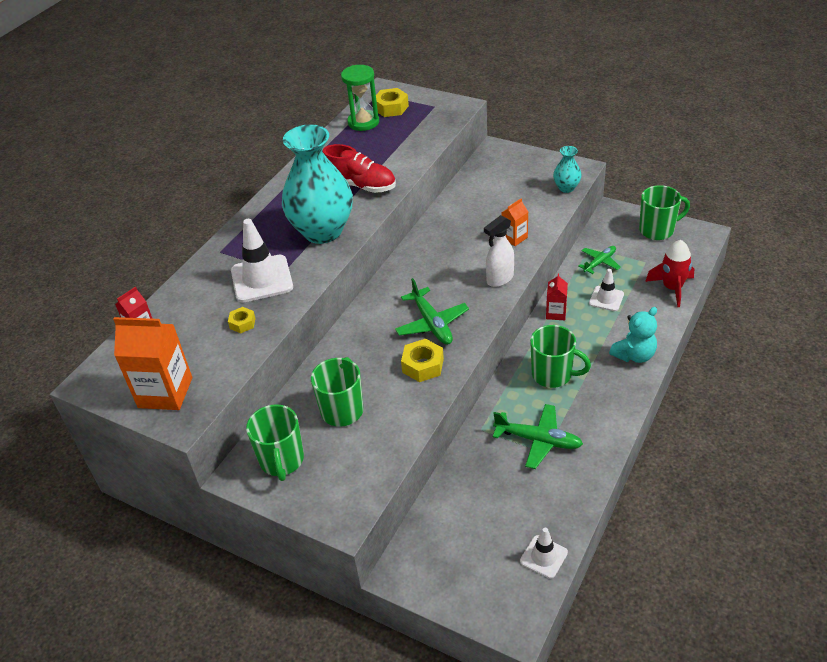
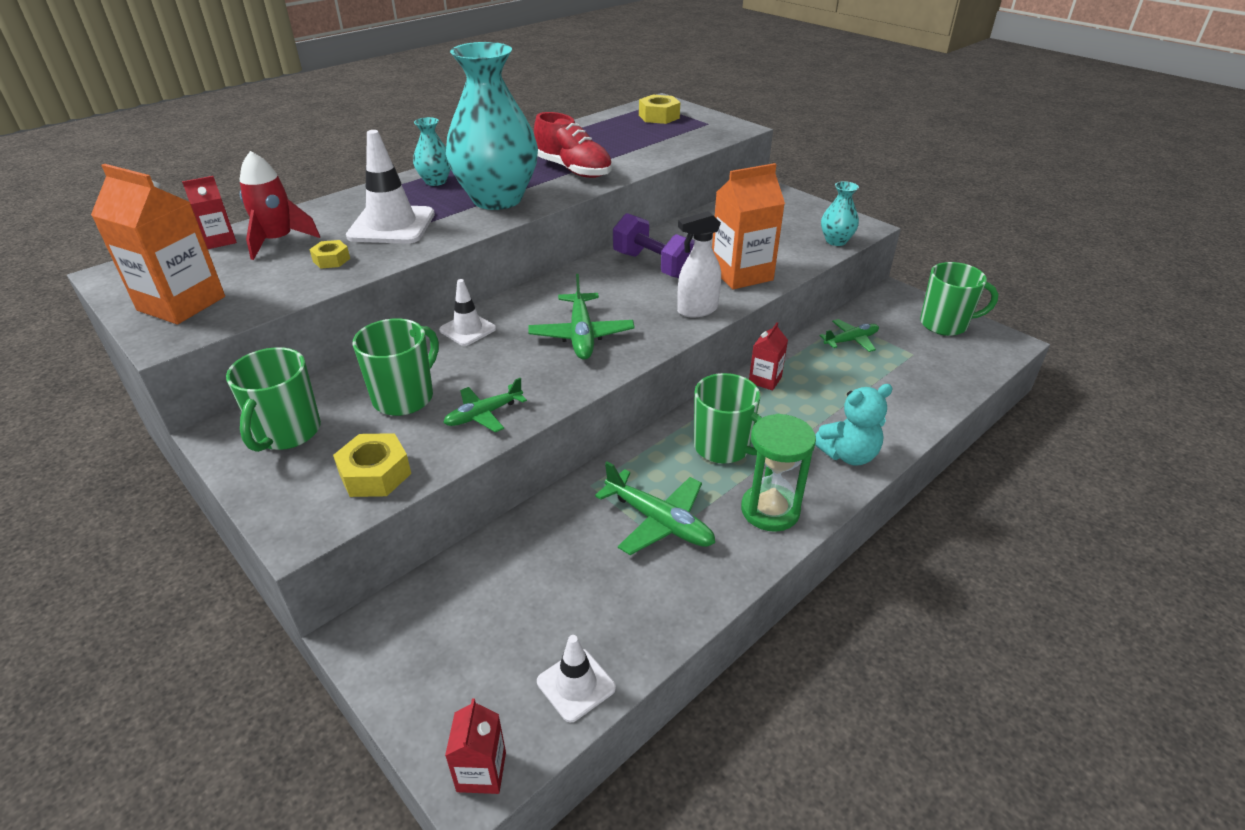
camera: 15 degrees right, 5 degrees down
(262, 226) = (435, 181): none -> turquoise vase
(363, 122) = (619, 122): green hourglass -> green hourglass (770, 510)
(405, 406) = (484, 414): none -> green plane
(423, 365) = (538, 376): yellow nut -> yellow nut (375, 474)
(448, 247) = (654, 265): none -> purple dumbbell
(514, 238) = (741, 274): orange carton -> orange carton, size x1.89
(518, 621) = (481, 771): none -> red carton
(606, 299) = (840, 381): white traffic cone -> white traffic cone (467, 329)
(672, 288) = (937, 391): red rocket -> red rocket (278, 241)

